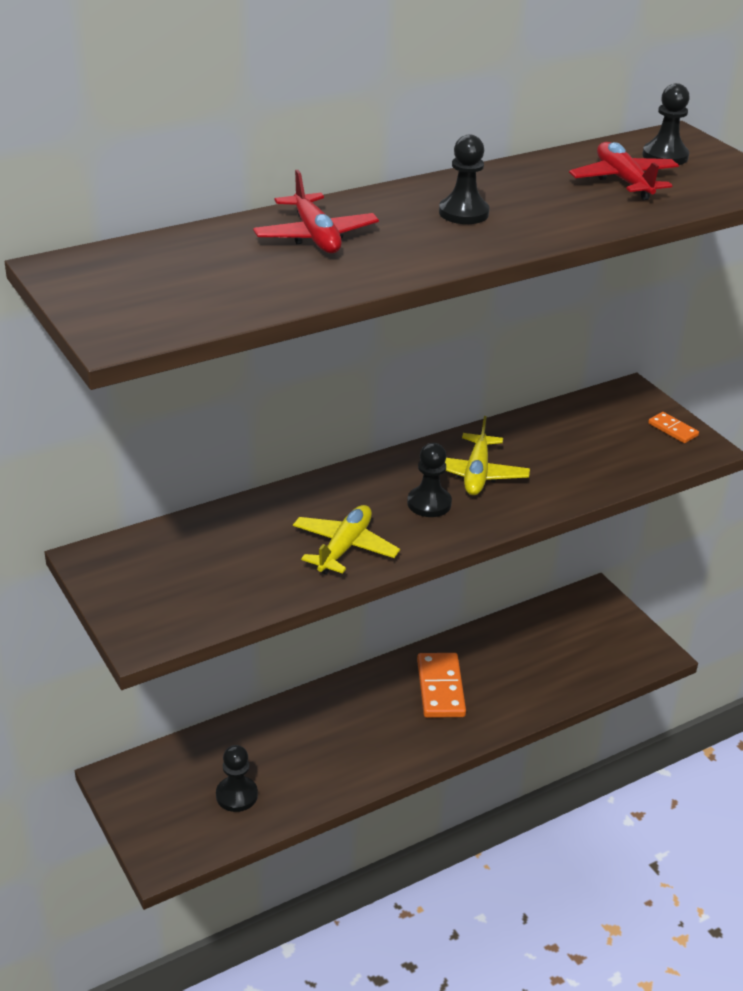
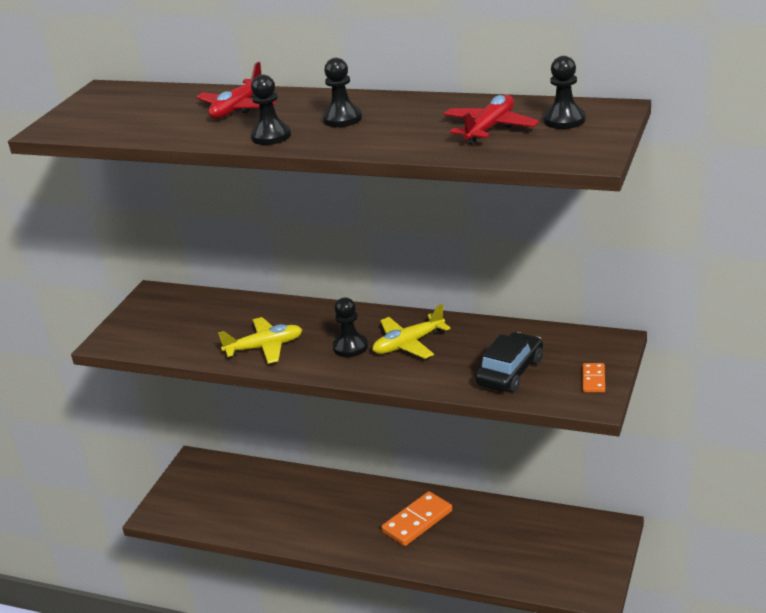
camera: 55 degrees right, 5 degrees down
(236, 795) = (229, 507): black pawn -> black pawn (271, 136)
(604, 455) = (510, 372): none -> black car

